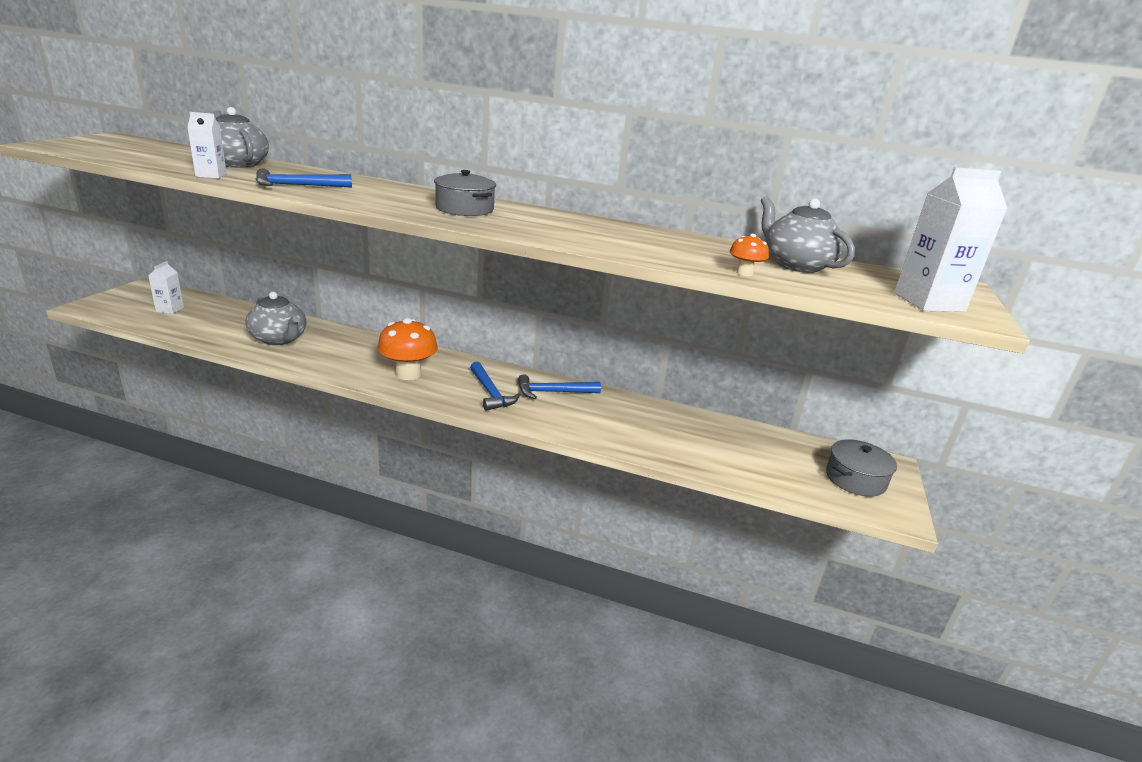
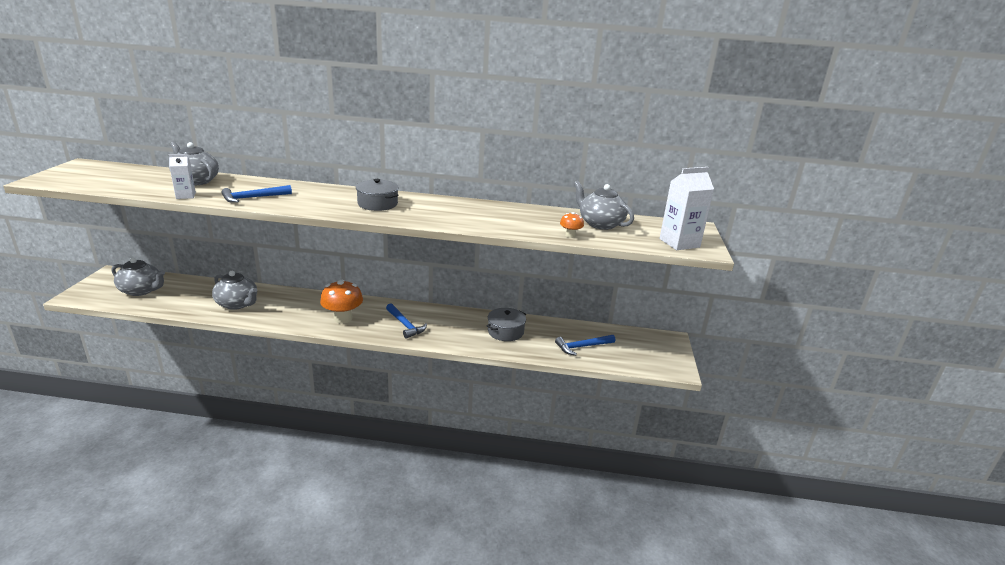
camera: 10 degrees left, 0 degrees up
(170, 309) = (141, 290): white carton -> grey teapot
(553, 392) = (448, 318): blue hammer -> blue hammer (582, 347)
(855, 479) = (651, 352): grey pot -> grey pot (505, 332)

